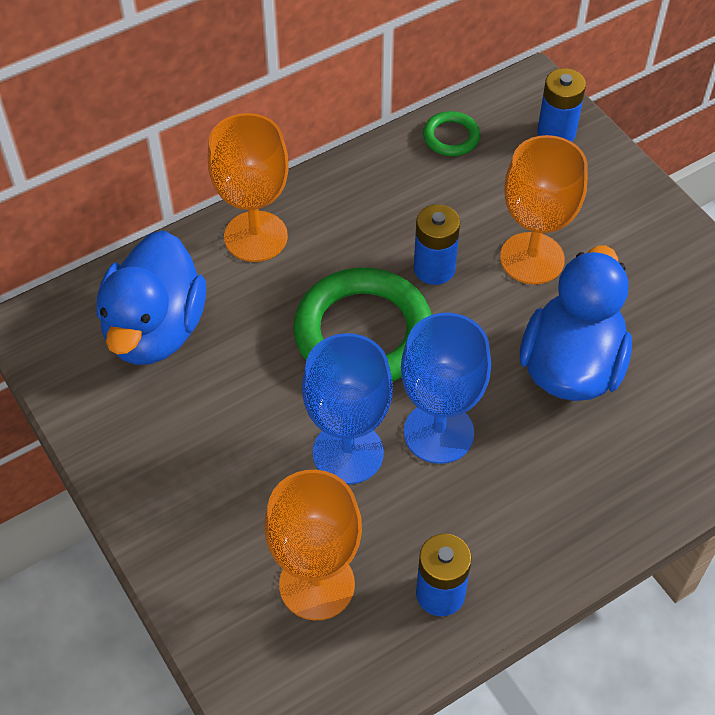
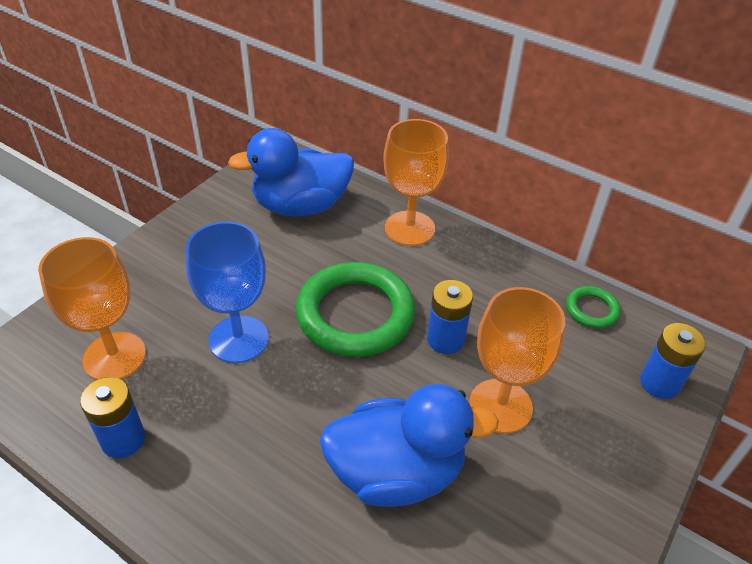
camera: 65 degrees right, 10 degrees down
(438, 432) = (281, 392): blue goblet -> none

